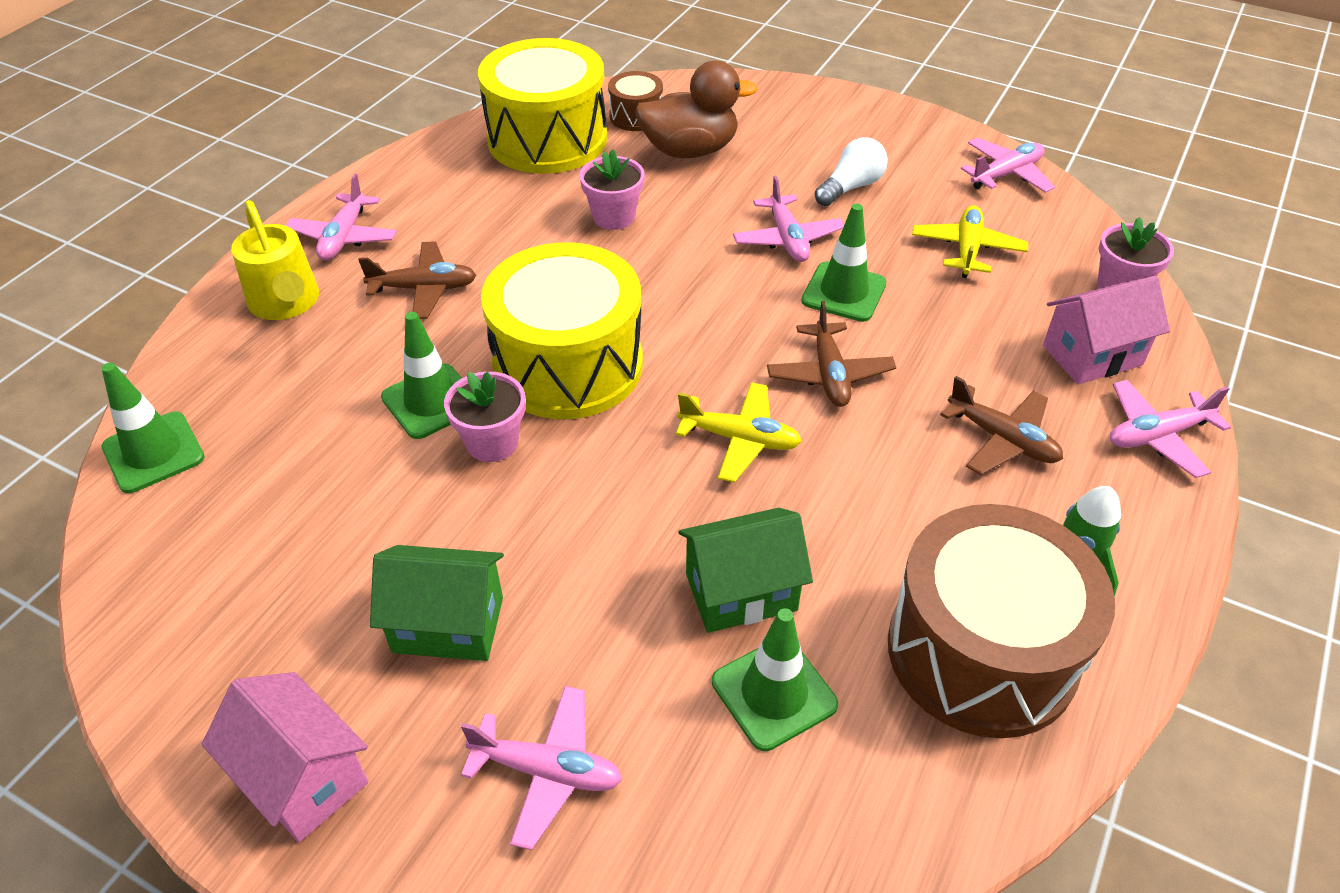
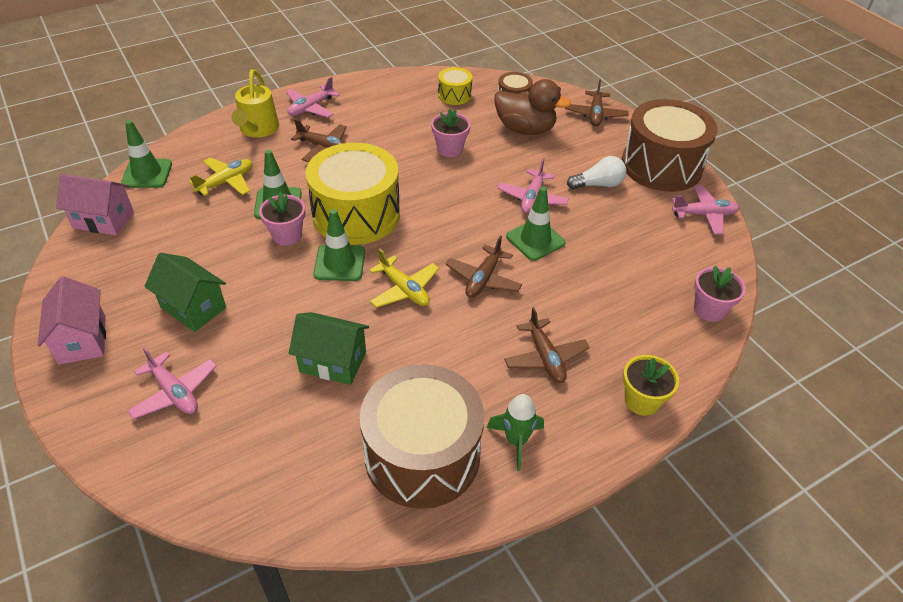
camera: 30 degrees right, 0 degrees up
(547, 139) = (454, 95): yellow drum -> yellow drum, size x0.46
(760, 97) = (595, 114): none -> brown plane
(774, 693) = (302, 416): green traffic cone -> green traffic cone (339, 263)
(901, 133) = (661, 165): none -> brown drum
(967, 249) = (633, 247): yellow plane -> yellow plane (226, 182)
(1092, 355) = (649, 339): pink house -> pink house (103, 220)
(1157, 436) = (641, 401): pink plane -> yellow flower pot

